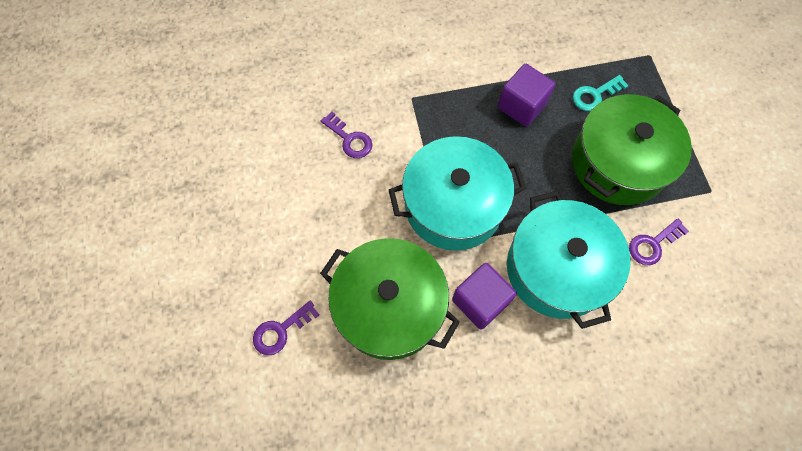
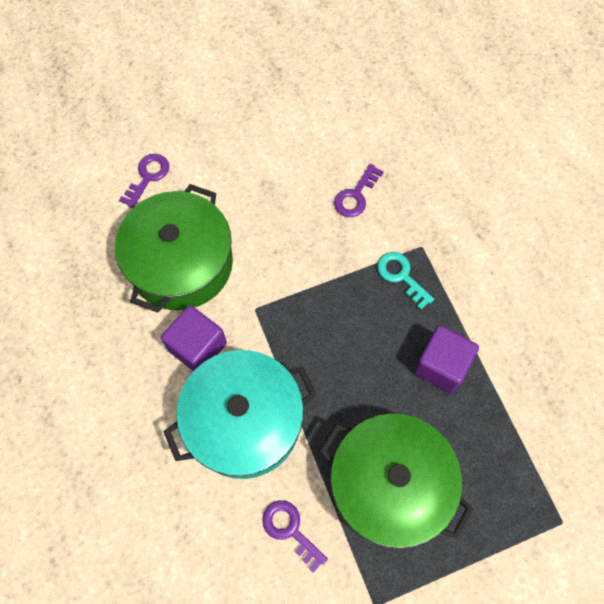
camera: 80 degrees right, 0 degrees up
(281, 330) = (148, 177): purple key -> purple key turned 75 degrees clockwise
(453, 205) = (299, 307): turquoise pot -> none
(595, 95) = (479, 452): turquoise key -> turquoise key (401, 276)

